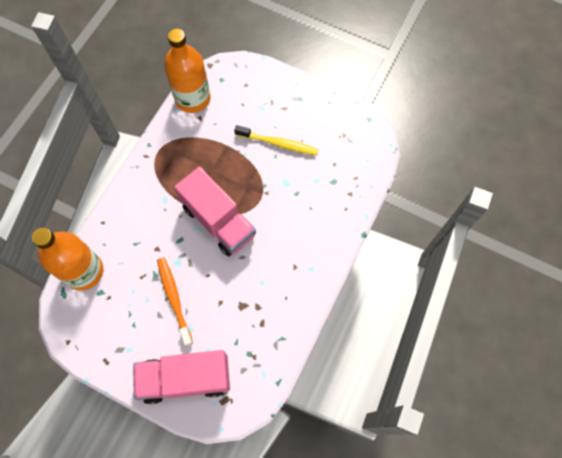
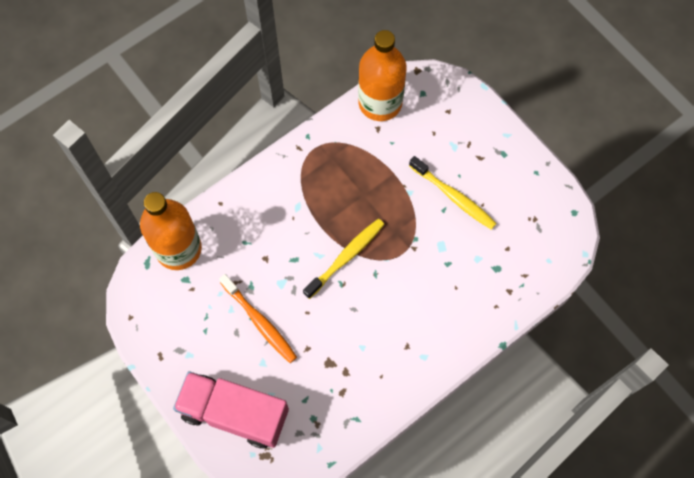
camera: 25 degrees right, 0 degrees up
(174, 299) = (260, 322): orange toothbrush -> orange toothbrush turned 135 degrees clockwise
(218, 221) = (346, 257): pink truck -> yellow toothbrush

